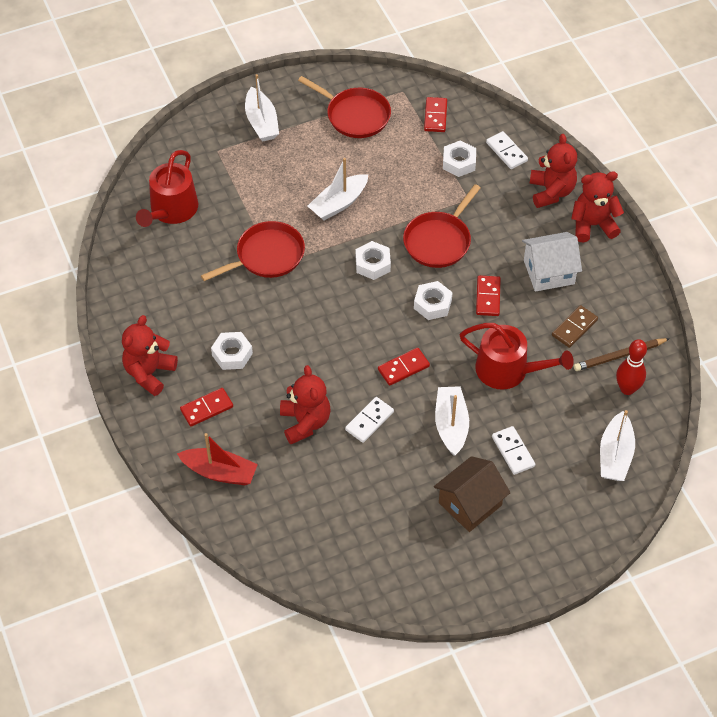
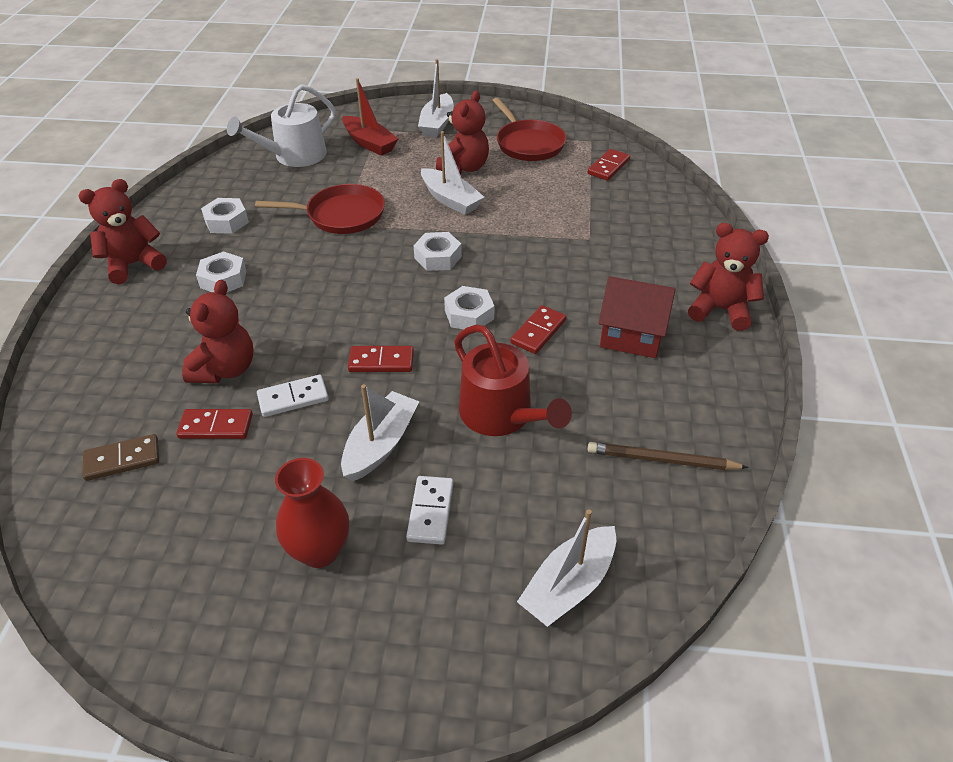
camera: 30 degrees right, 10 degrees down
(171, 210) = (294, 156): red watering can -> white watering can
(207, 408) = (147, 315): red domino -> red domino (216, 426)
(220, 472) = (91, 378): red boat -> red boat (369, 143)
(339, 203) = (450, 199): white boat -> white boat turned 120 degrees counterclockwise
(439, 241) = (526, 262): red pan -> none
(459, 162) = (603, 207): white nut -> white nut (226, 221)
(470, 504) = (320, 551): brown house -> red vase
(506, 152) = (663, 215): white domino -> none
(548, 272) = (631, 335): white house -> red house
(551, 192) = (690, 263): red teddy bear -> red teddy bear (464, 168)
(574, 328) = (622, 403): brown domino -> brown domino (122, 459)
(627, 389) = (646, 505): red bowling pin -> none

